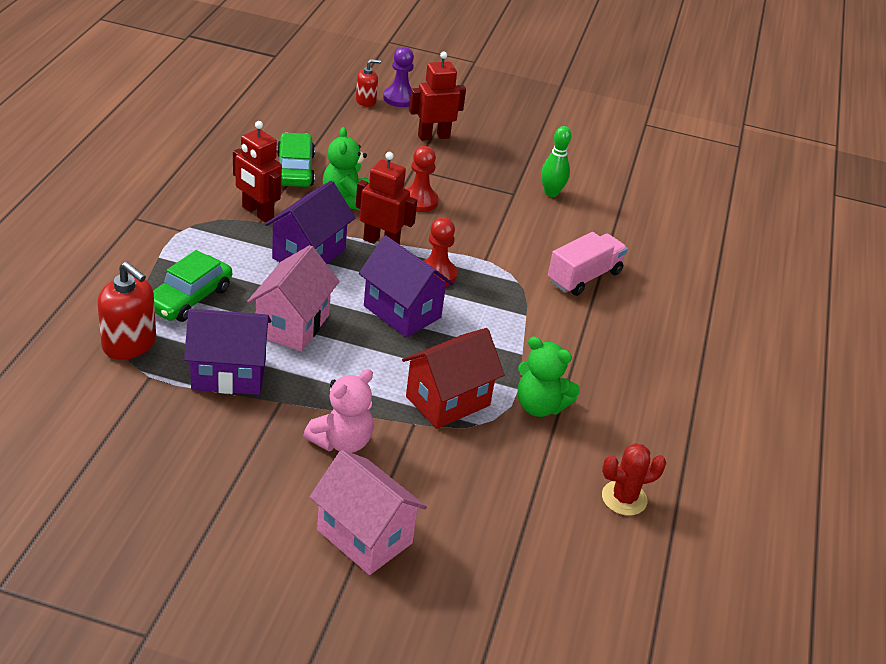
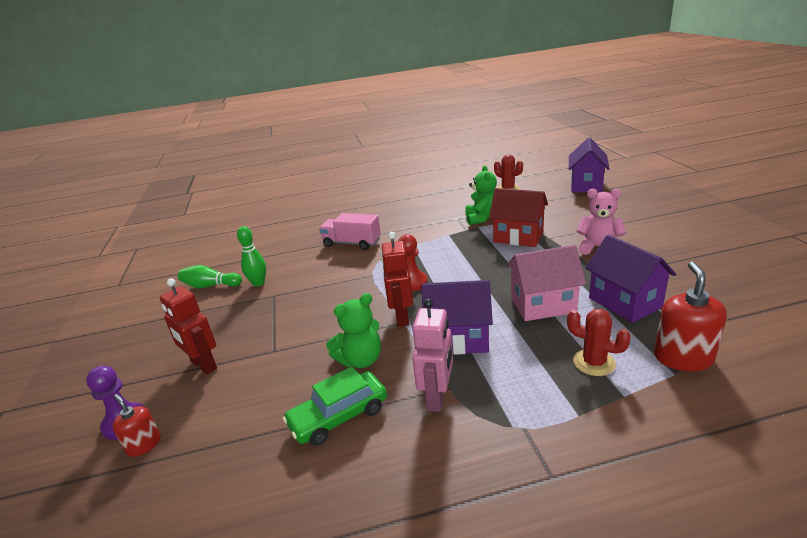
camera: 110 degrees left, 10 degrees down
(189, 298) = (594, 362): green car -> red cactus
(257, 212) = (437, 397): red robot -> pink robot
(364, 536) = (636, 220): pink house -> none
(402, 312) = (467, 277): purple house -> purple house (586, 185)
(419, 201) = (324, 326): red pawn -> none
(579, 167) = (211, 286): none -> green bowling pin

